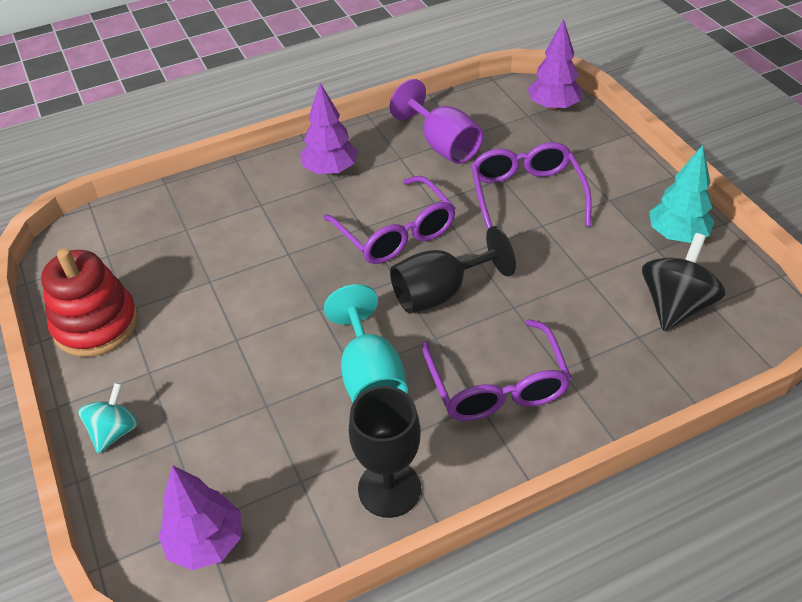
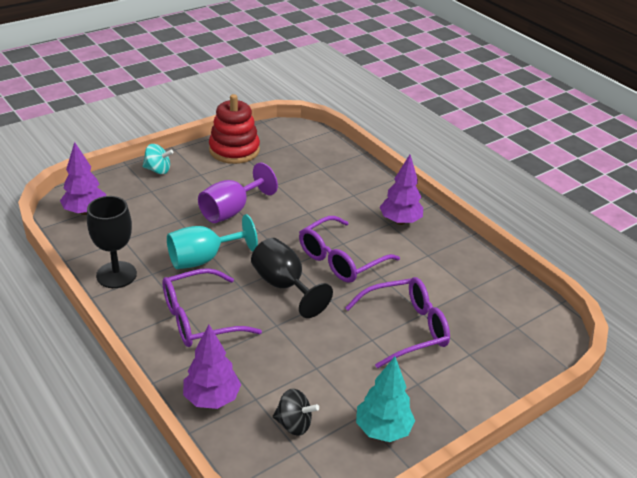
camera: 75 degrees right, 10 degrees down
(443, 145) = (452, 277): purple goblet -> purple goblet (231, 211)
(553, 107) = (538, 344): purple tree -> purple tree (212, 398)
(675, 305) = (294, 424): black spinning top -> black spinning top, size x0.64

